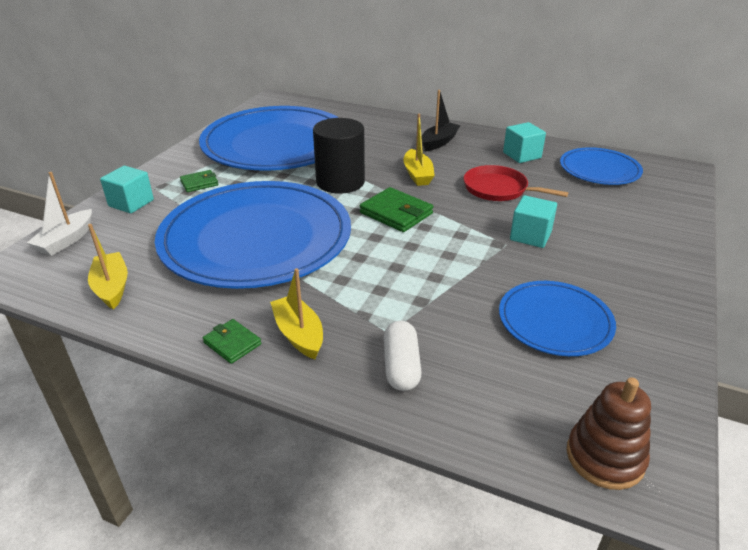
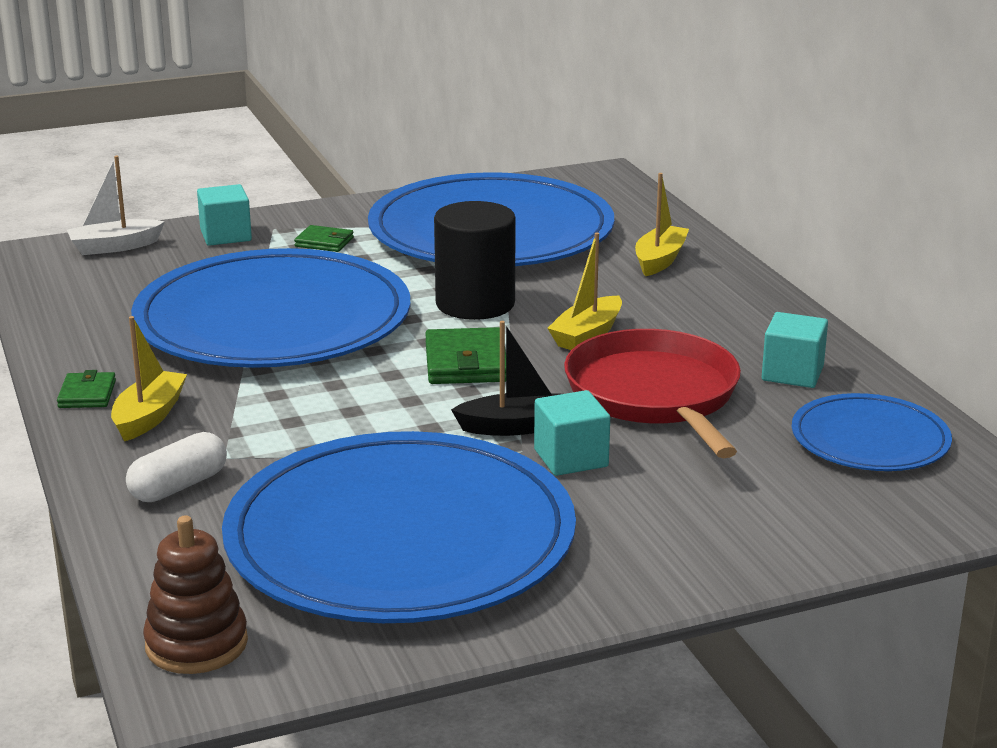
camera: 45 degrees right, 10 degrees down
(112, 287) = (80, 304): yellow boat -> yellow boat (660, 260)
(438, 142) = (707, 310): black boat -> black boat (515, 427)
(498, 189) = (655, 395): red pan -> red pan, size x1.54
(555, 321) = (400, 538): blue plate -> blue plate, size x2.02

